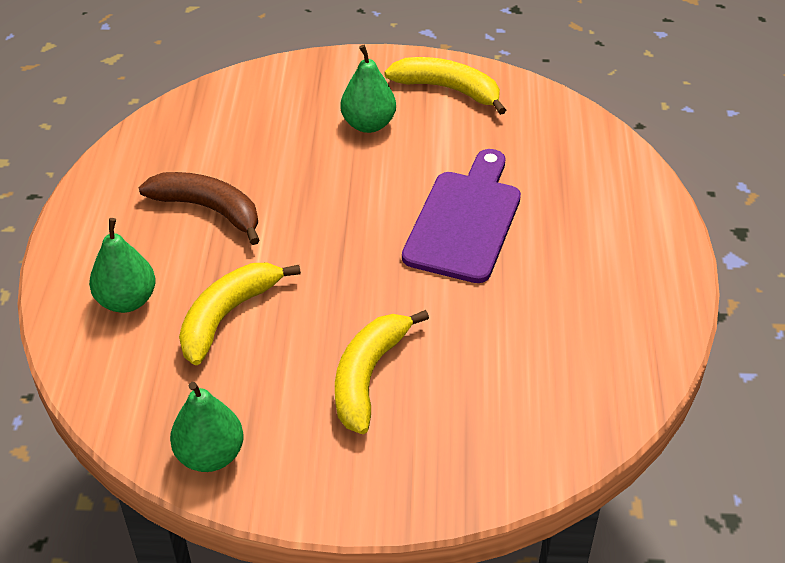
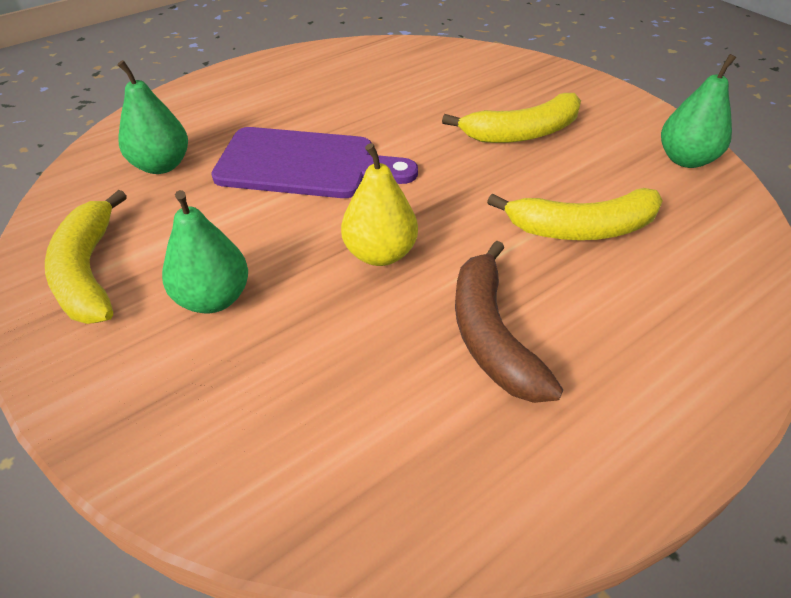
camera: 130 degrees left, 0 degrees up
(127, 300) = (668, 303): green pear -> green pear (161, 165)
(325, 205) = (380, 253): none -> yellow pear
(465, 221) = (305, 165): purple cutting board -> purple cutting board turned 150 degrees counterclockwise

